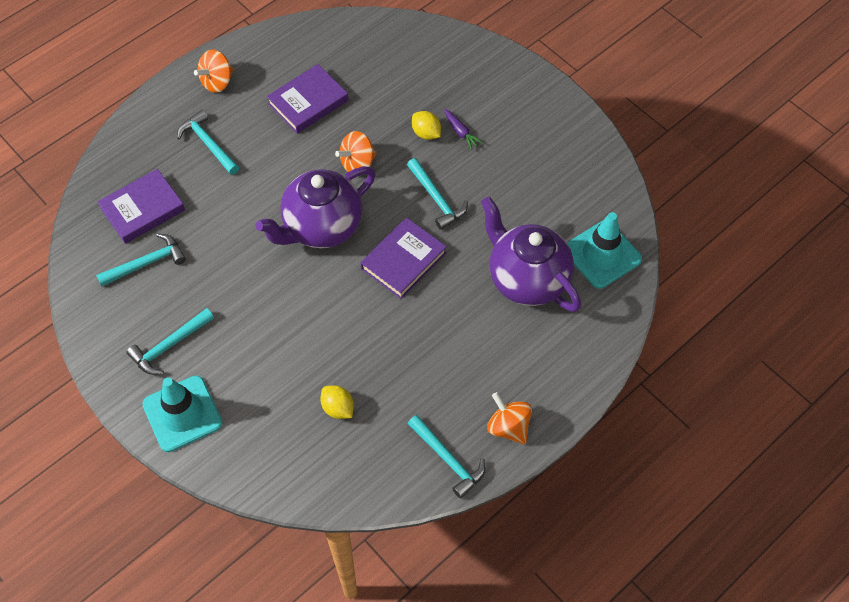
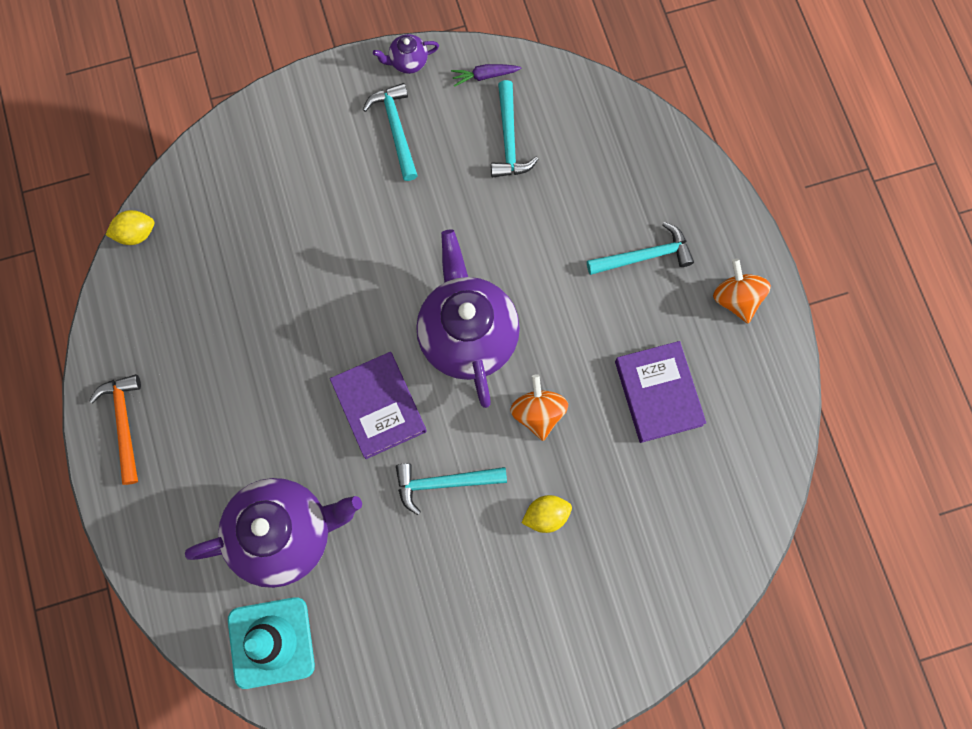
camera: 115 degrees right, 15 degrees up
(102, 363) = (408, 62): none -> purple teapot
(142, 209) = (583, 157): purple book -> none
(182, 414) = (312, 116): turquoise traffic cone -> none
(338, 408) = (239, 263): yellow lemon -> yellow lemon (136, 233)
(448, 460) = (124, 345): turquoise hammer -> none
(460, 132) = (528, 559): purple carrot -> purple carrot (485, 76)
(508, 427) = (124, 423): orange spinning top -> orange hammer

